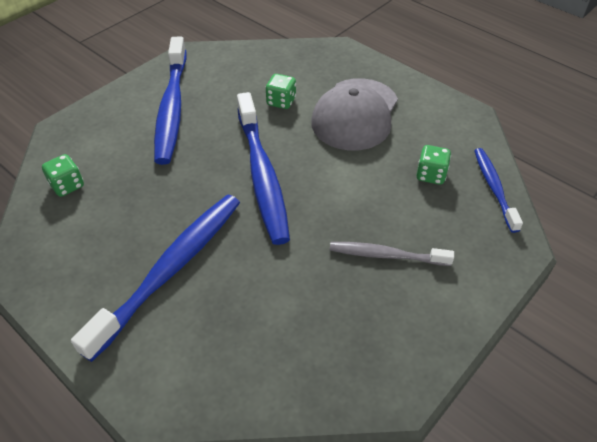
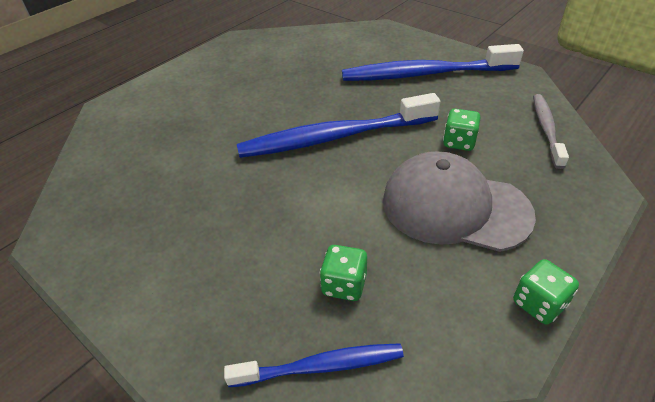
camera: 90 degrees right, 5 degrees down
(67, 185) = (316, 42): green dice -> green dice (538, 304)
(171, 269) = (223, 99): blue toothbrush -> none
(386, 255) = (213, 234): grey toothbrush -> grey toothbrush (546, 129)

